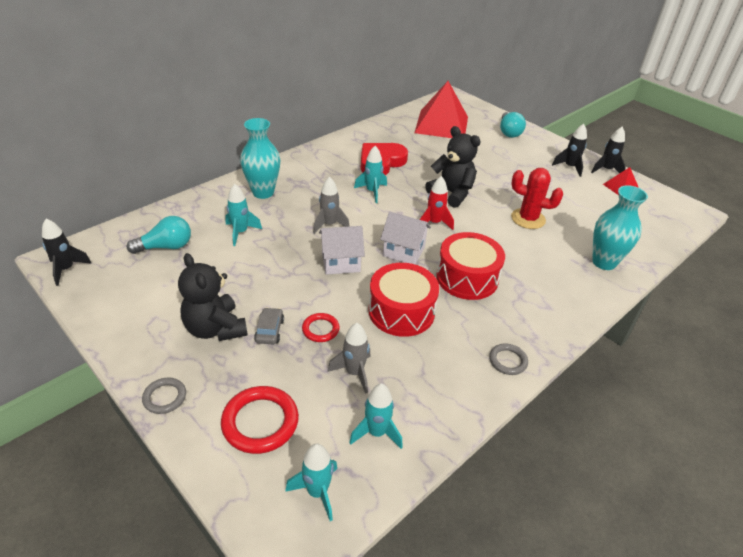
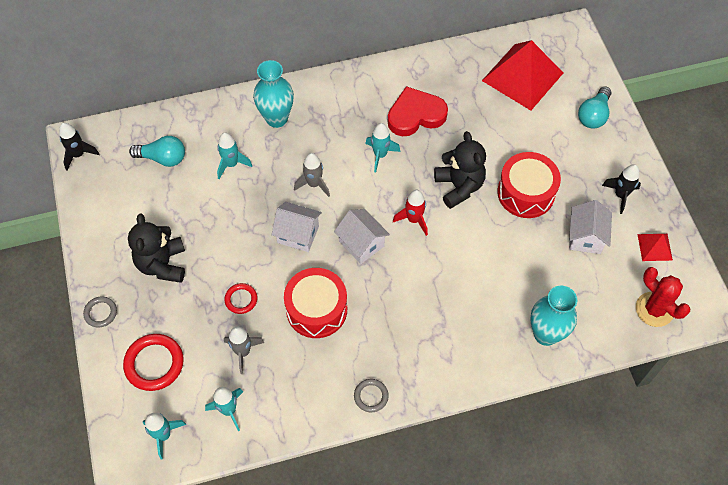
camera: 30 degrees right, 20 degrees up
(269, 330) = (201, 284): grey car -> none
(467, 278) = (398, 297): red drum -> red drum (526, 193)
(528, 219) = (513, 250): red cactus -> red cactus (654, 309)
(571, 196) = (585, 237): none -> white house
(606, 170) = (660, 215): black rocket -> none

